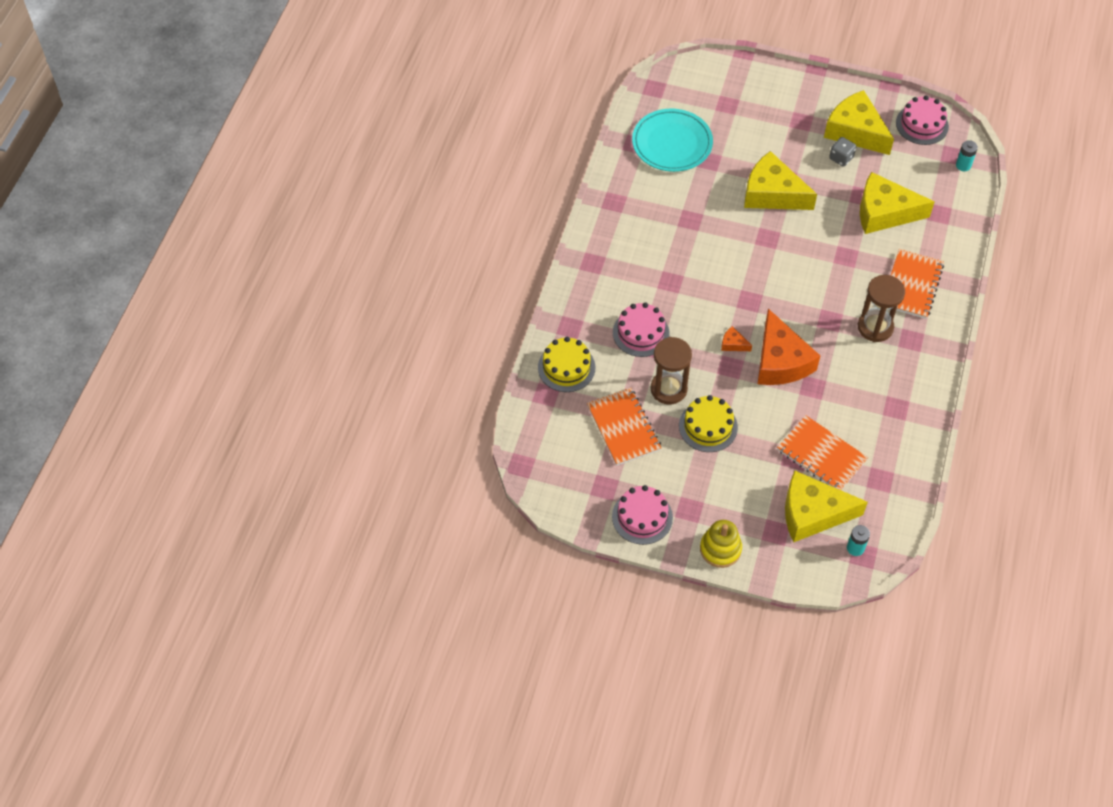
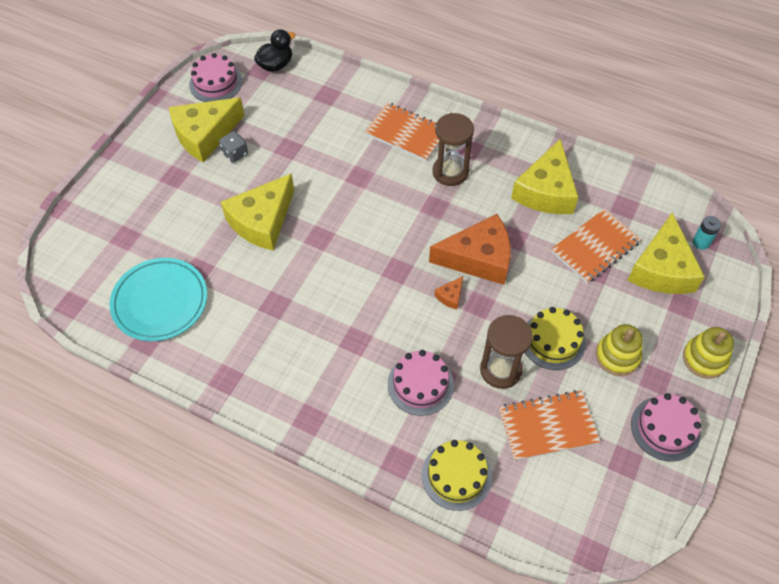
camera: 80 degrees left, 0 degrees up
(705, 478) = (617, 356): none -> yellow stacking toy
(884, 212) = (314, 135): yellow cheese -> yellow cheese (546, 191)
(963, 165) = (276, 65): turquoise battery -> black duck

